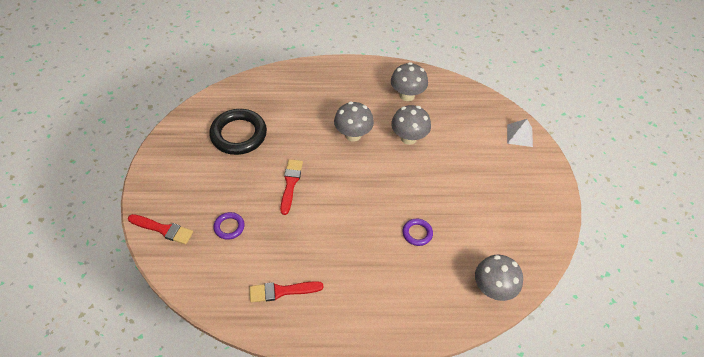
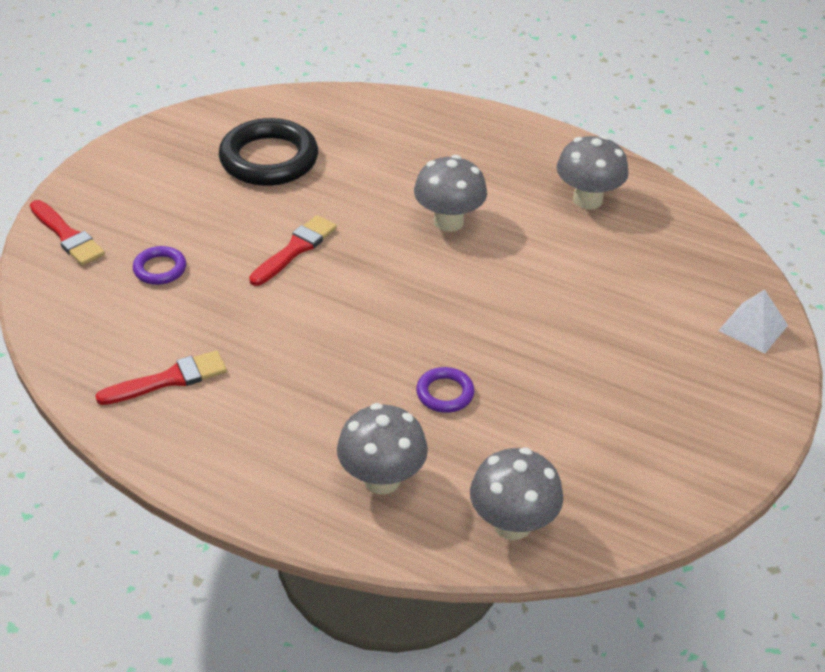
camera: 30 degrees right, 10 degrees down
(282, 291) = (169, 379): red brush -> red brush turned 135 degrees clockwise
(408, 138) = (540, 259): grey mushroom -> grey mushroom (382, 479)

